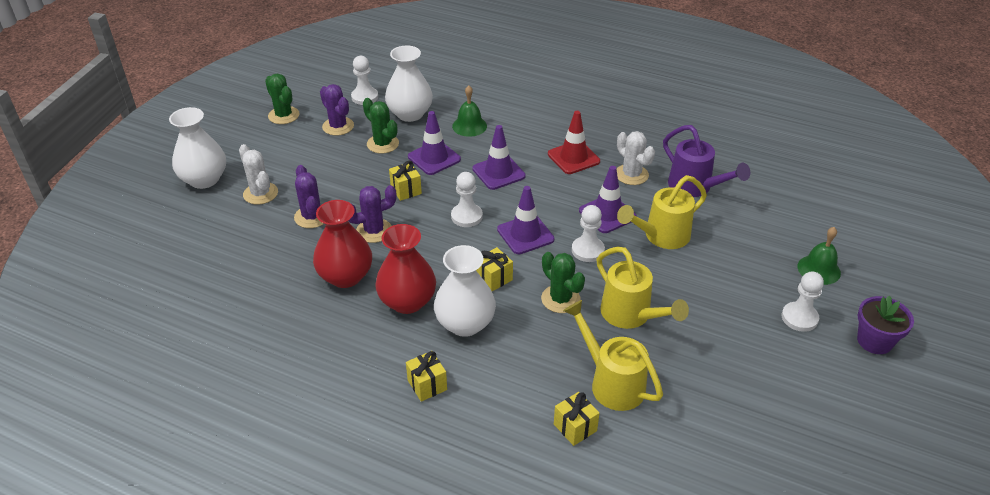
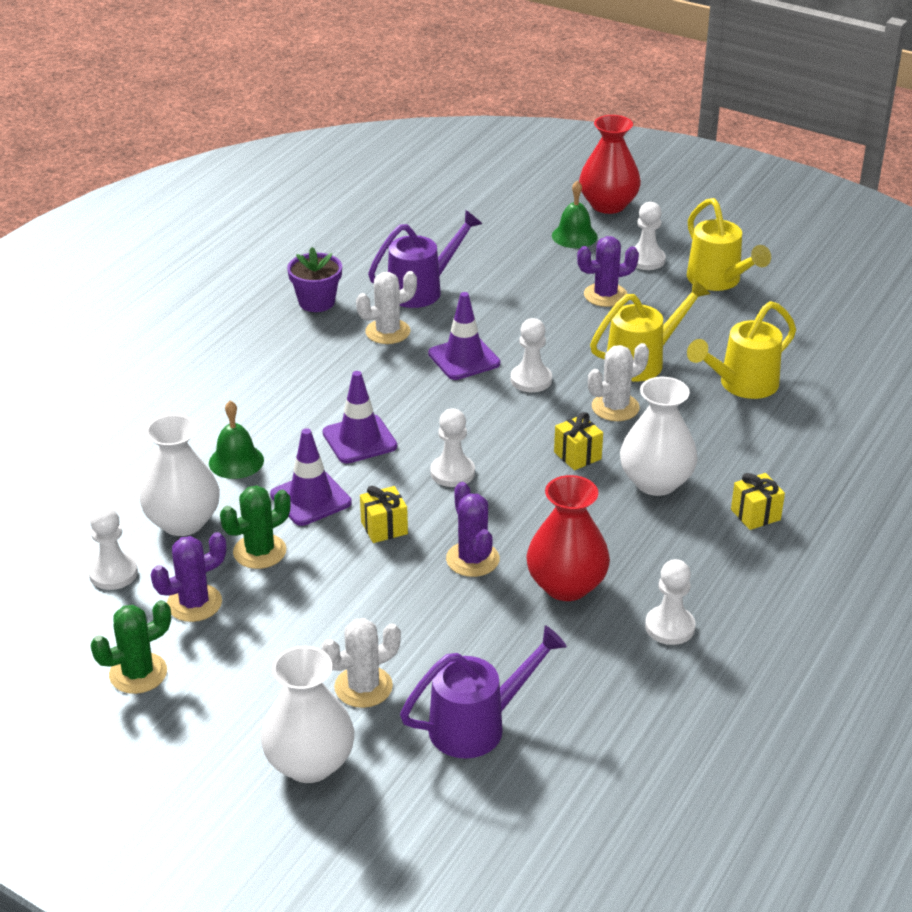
camera: 85 degrees left, 5 degrees down
(220, 241) = (477, 726): none -> purple watering can
(298, 330) = (669, 627): none -> white pawn
(312, 217) = (431, 624): purple cactus -> purple cactus (605, 295)
(407, 301) = (617, 529): red vase -> red vase (608, 205)
(525, 234) = (496, 425): purple traffic cone -> none
(560, 299) = (615, 407): green cactus -> white cactus
(573, 158) = (340, 373): red traffic cone -> none
(575, 427) = (804, 414): yellow gift -> none
(661, 236) = (511, 325): yellow watering can -> yellow watering can (718, 281)
(874, 341) = (677, 226): purple flower pot -> purple flower pot (316, 302)

